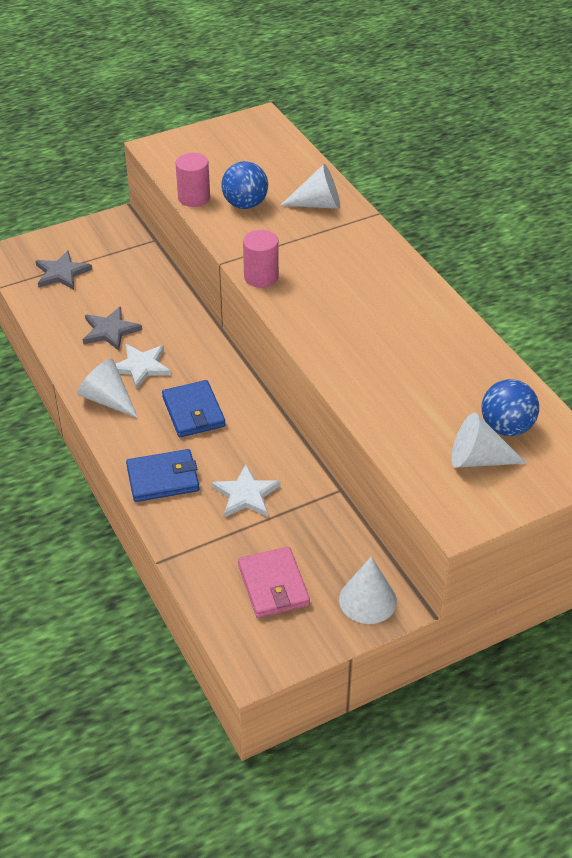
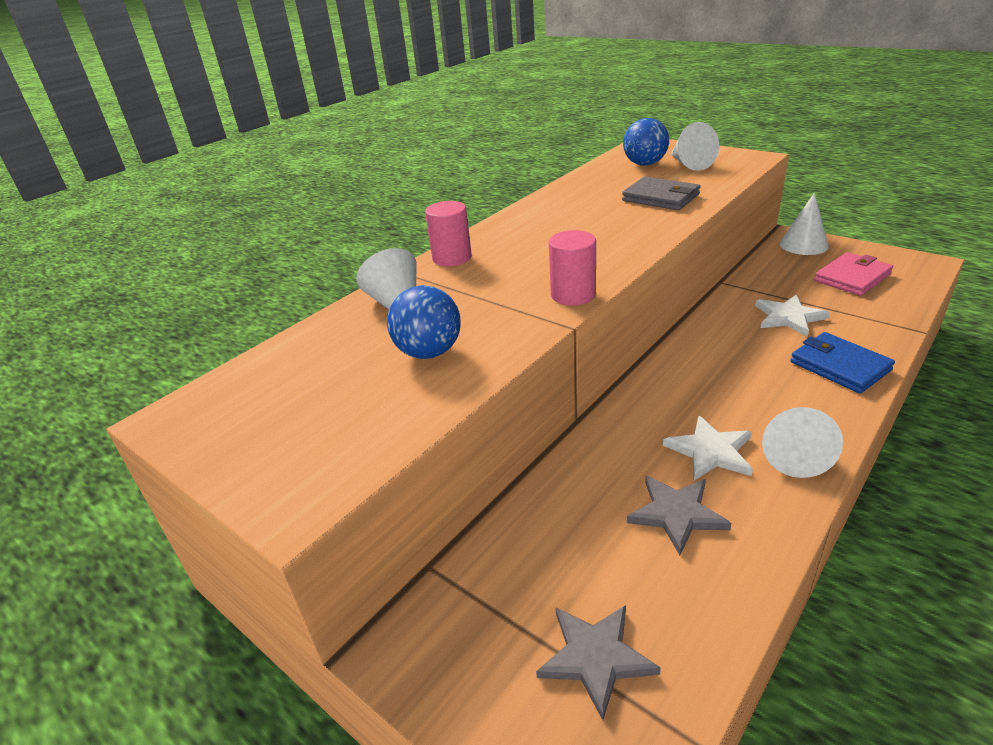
camera: 110 degrees left, 10 degrees down
(193, 412) = (731, 383): blue wallet -> none
(194, 198) = (439, 400): pink cylinder -> pink cylinder (452, 258)
(398, 393) = (660, 197): none -> grey wallet

